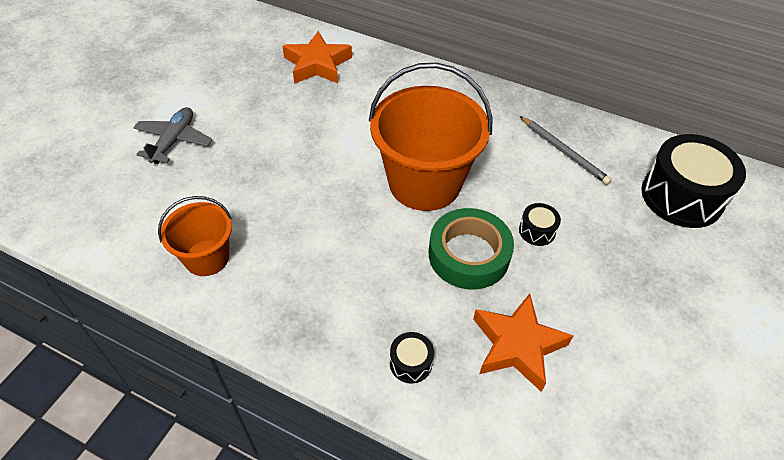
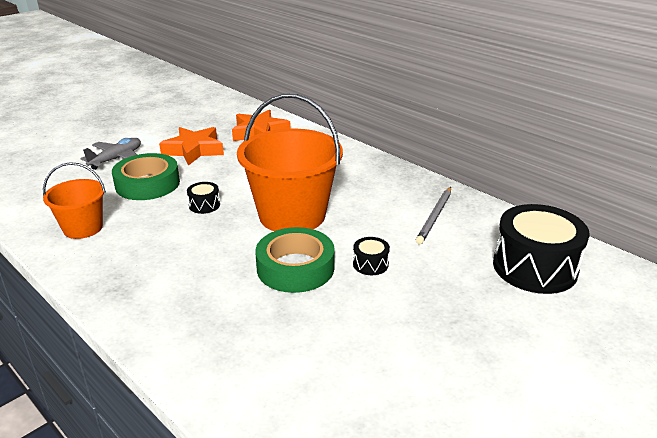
camera: 20 degrees right, 20 degrees down
(238, 173) = (147, 184): none -> green tape
(410, 363) = (188, 328): black drum -> black drum (204, 205)
(517, 345) = (293, 338): orange star -> orange star (194, 150)
(564, 152) = (435, 217): grey pencil -> grey pencil turned 45 degrees clockwise

